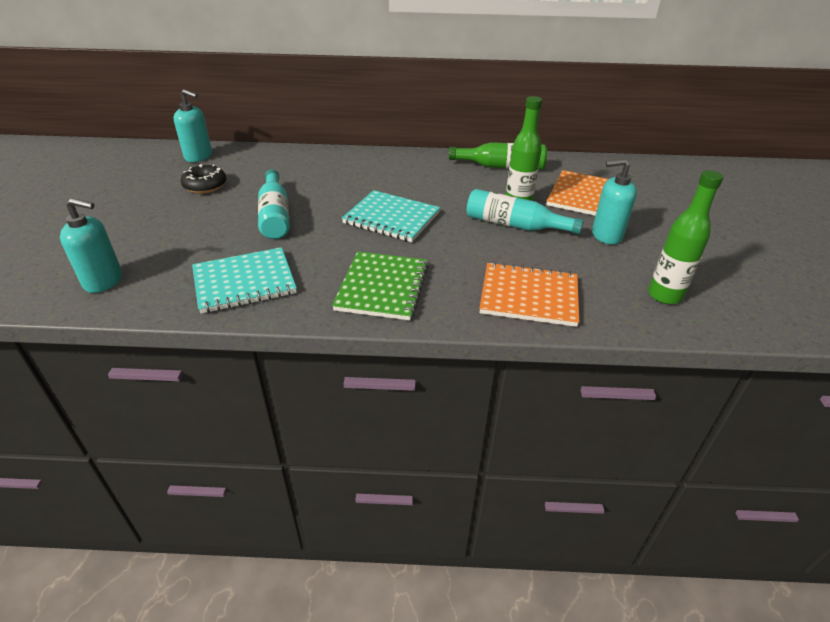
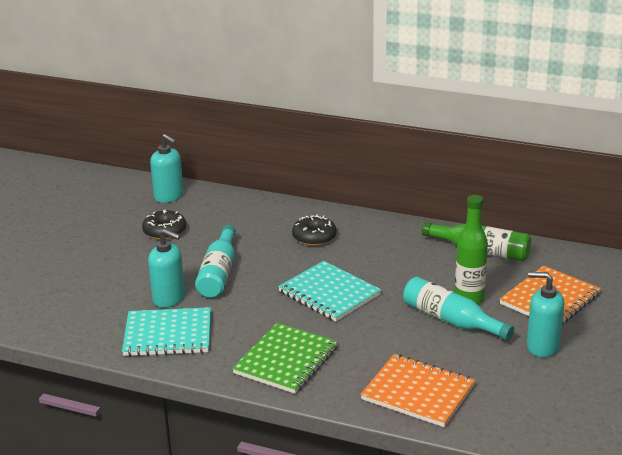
camera: 20 degrees right, 10 degrees down
(104, 281) = (54, 314): turquoise soap dispenser -> turquoise soap dispenser (169, 298)
(352, 174) = (314, 237): none -> black donut
(664, 295) = (555, 416): green bottle -> none

